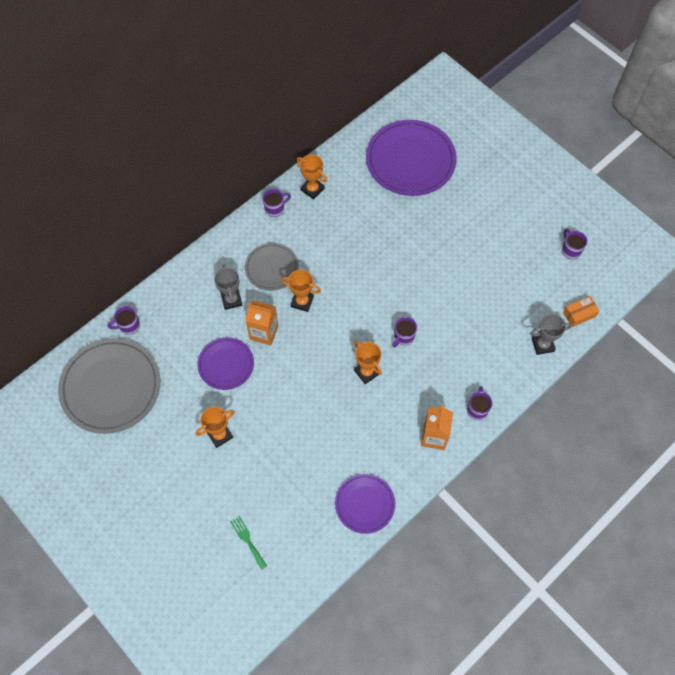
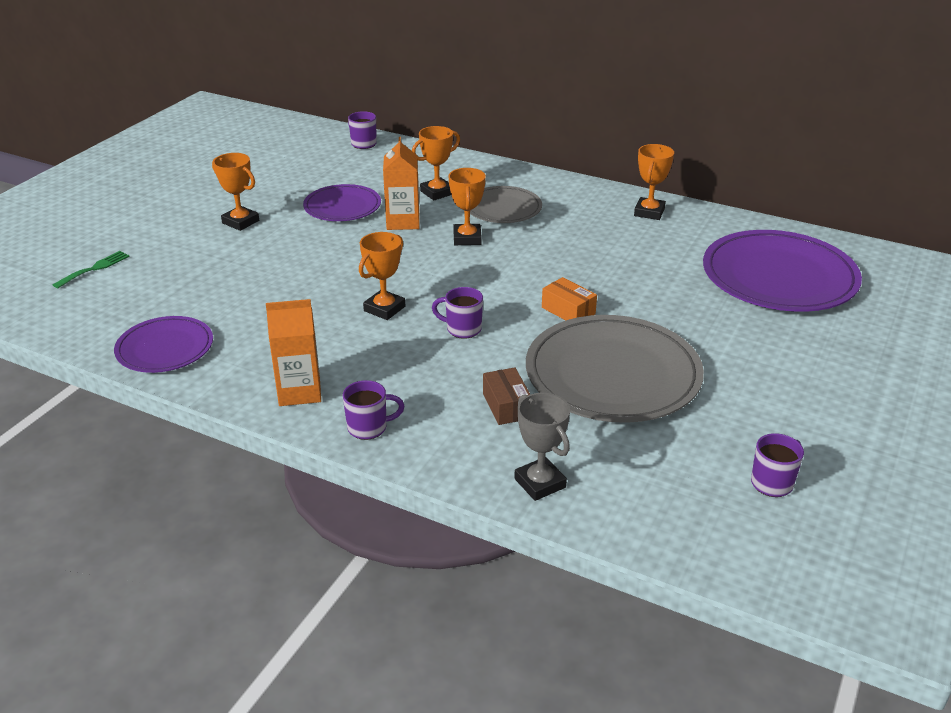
camera: 70 degrees right, 30 degrees down
(111, 387) = (279, 150): grey plate -> grey plate (612, 374)
(231, 300) = (437, 192): grey trophy -> orange trophy
(275, 209) = (594, 194): purple mug -> none
(480, 339) = (506, 406): none -> brown box
(579, 314) = (639, 521): orange box -> orange box (568, 311)

